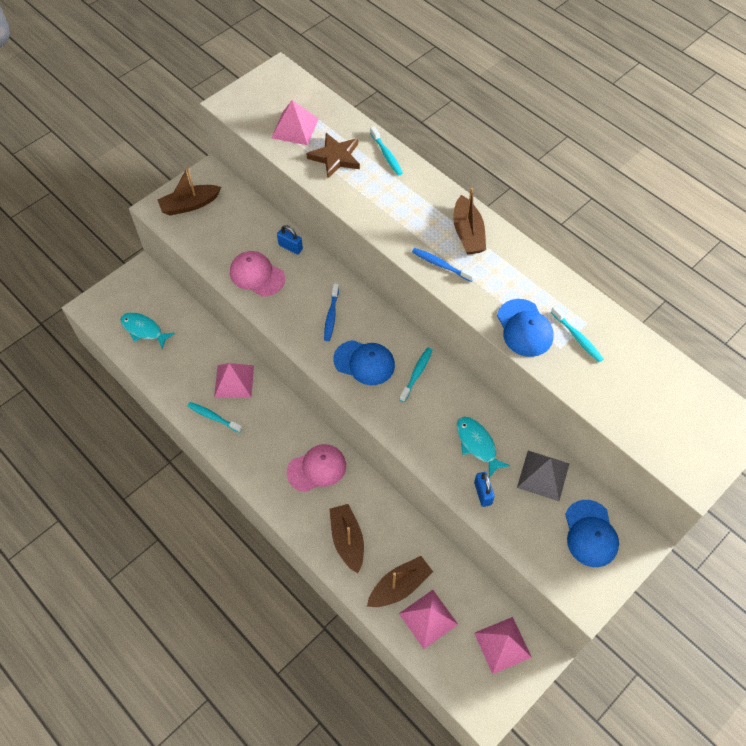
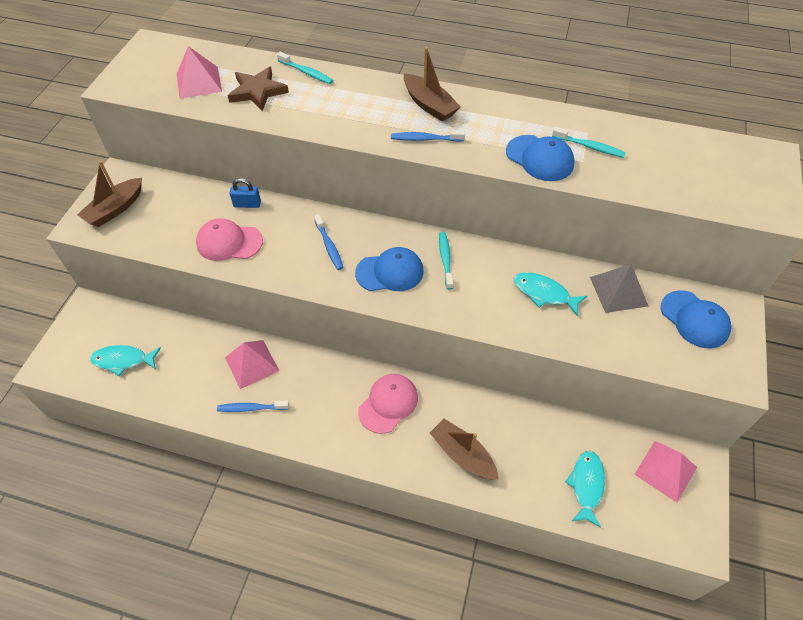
camera: 30 degrees left, 5 degrees down
(213, 417) = (251, 408): turquoise toothbrush -> blue toothbrush
(399, 586) = (540, 470): brown boat -> none
(428, 618) = (586, 485): pink pyramid -> turquoise fish
(483, 493) = (581, 333): blue padlock -> none

